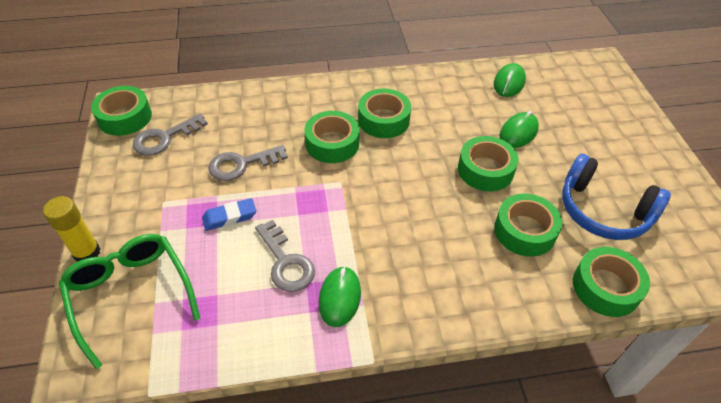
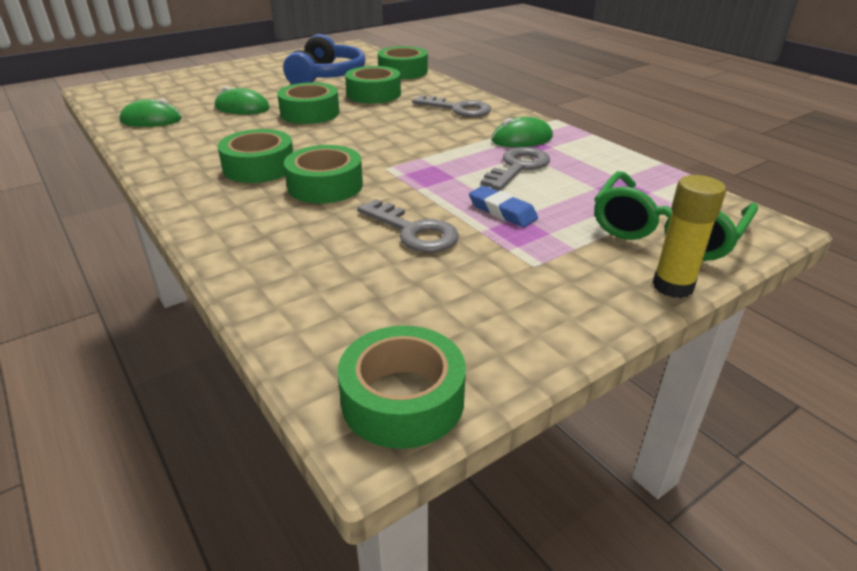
camera: 115 degrees left, 15 degrees down
(164, 138) = (418, 319): grey key -> grey key (458, 109)

